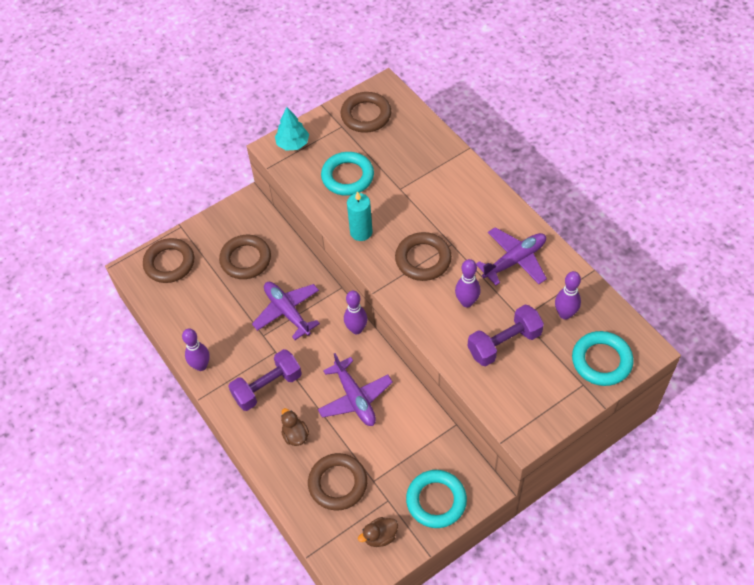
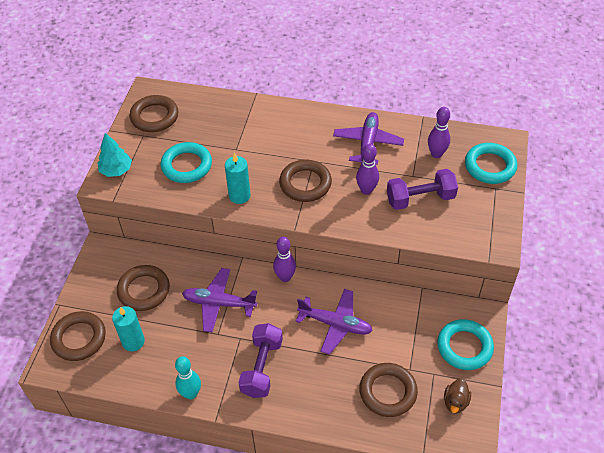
camera: 45 degrees left, 5 degrees down
(201, 294) = (133, 341): none -> turquoise candle
(201, 366) = (191, 393): purple bowling pin -> turquoise bowling pin
(295, 435) = (320, 384): brown duck -> none
(504, 343) = (420, 199): purple dumbbell -> purple dumbbell turned 60 degrees clockwise

